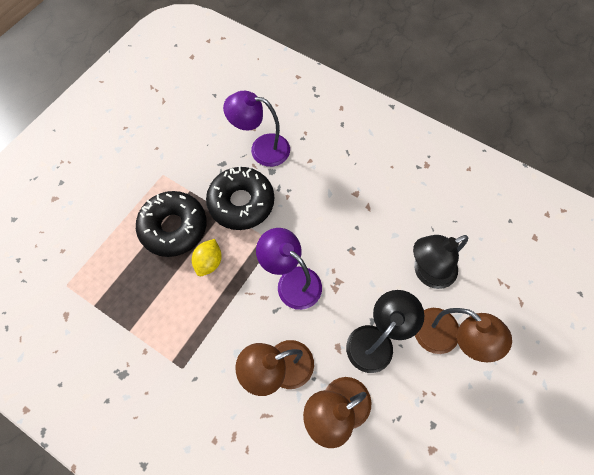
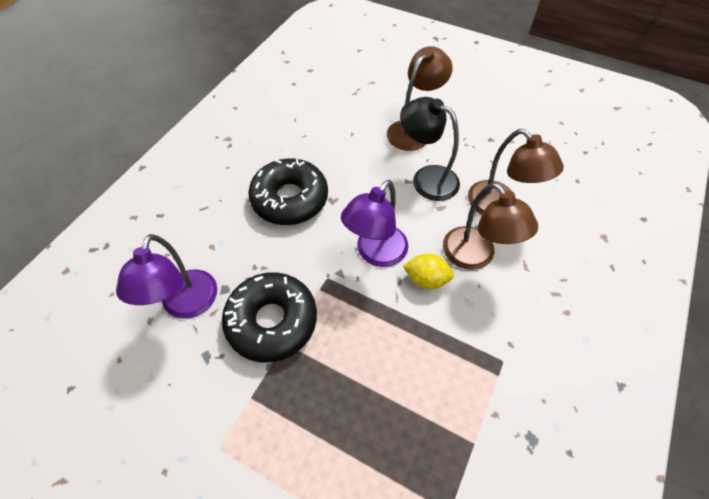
camera: 95 degrees left, 10 degrees down
(174, 227) = (312, 410): black donut -> black donut (290, 199)
(209, 262) = (361, 350): yellow lemon -> yellow lemon (426, 279)
(427, 272) = (351, 140): black lamp -> none

